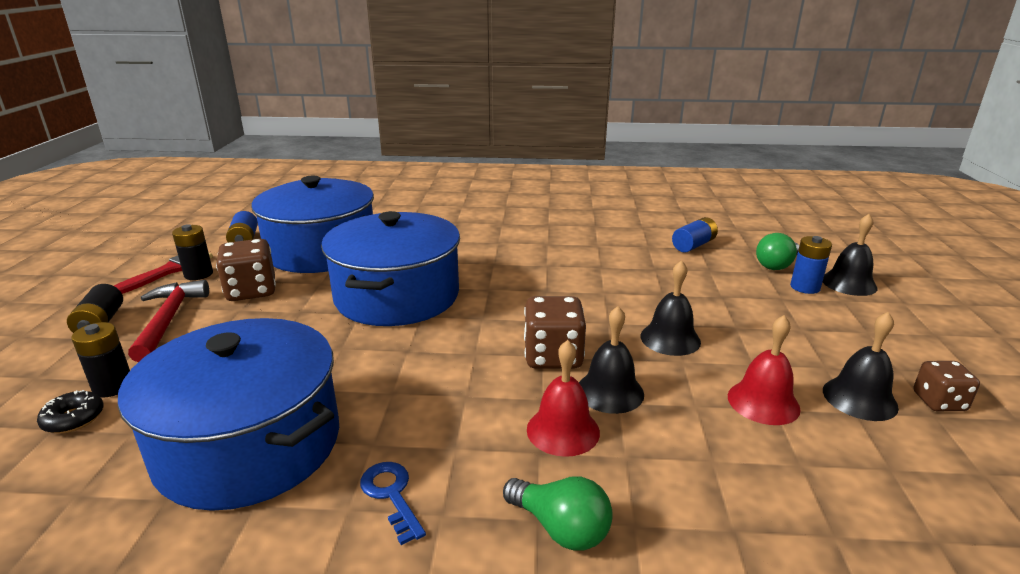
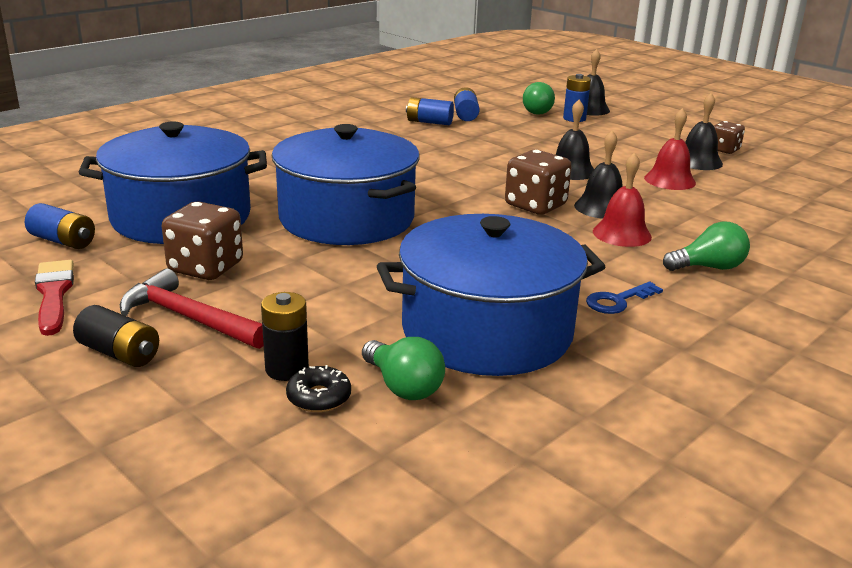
camera: 50 degrees left, 0 degrees up
(113, 448) = (403, 386): none -> green light bulb
(198, 274) = (102, 281): black battery -> none
(391, 495) = (618, 301): blue key -> blue key turned 45 degrees counterclockwise
(643, 241) = (429, 122): none -> blue battery

